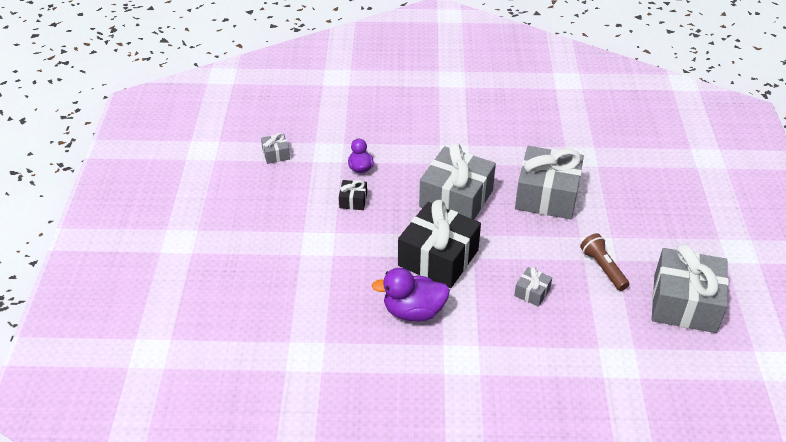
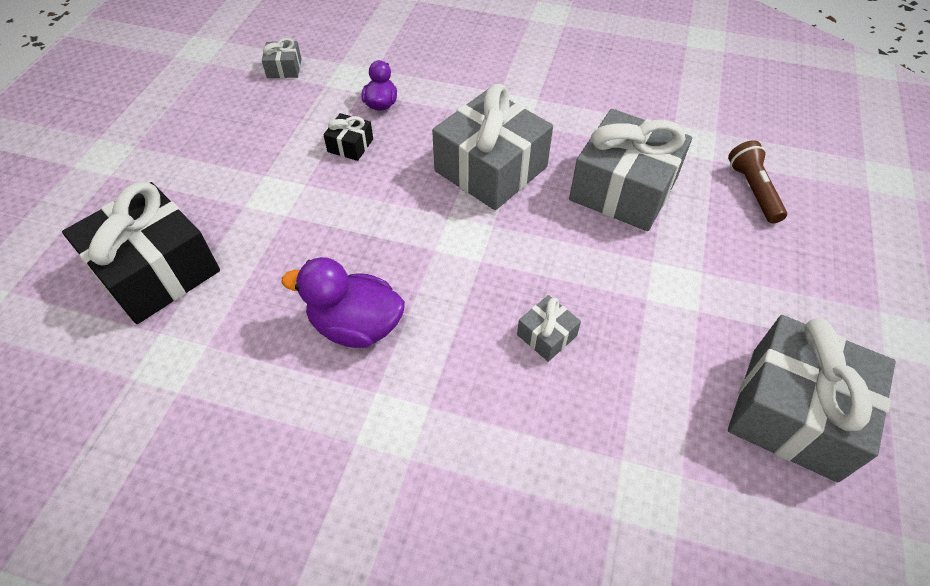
camera: 15 degrees right, 10 degrees up
(438, 258) = (428, 250): black gift -> black gift (156, 270)
(603, 268) = (673, 320): brown flashlight -> brown flashlight (753, 190)

